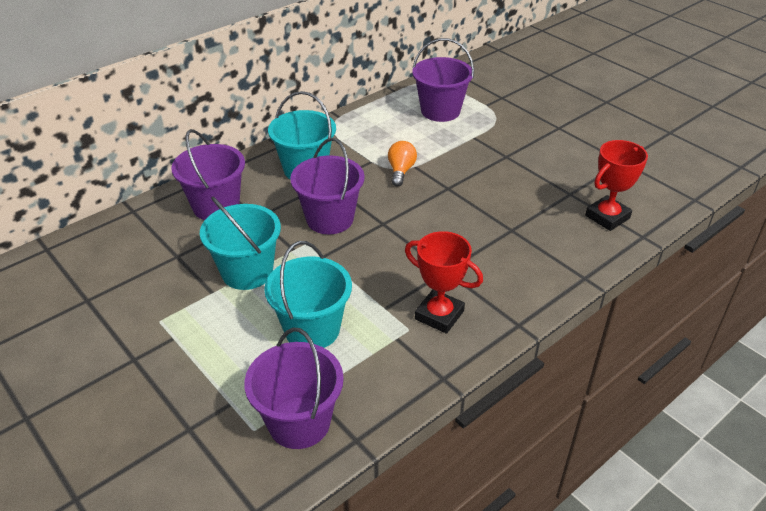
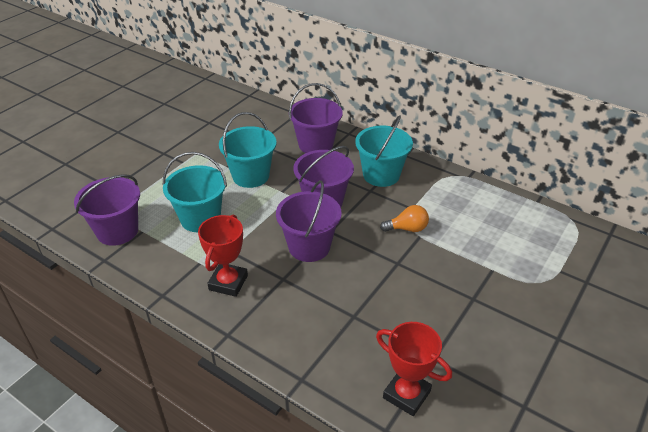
camera: 75 degrees right, 0 degrees up
(440, 111) = (523, 238): purple bucket -> purple bucket (309, 247)

